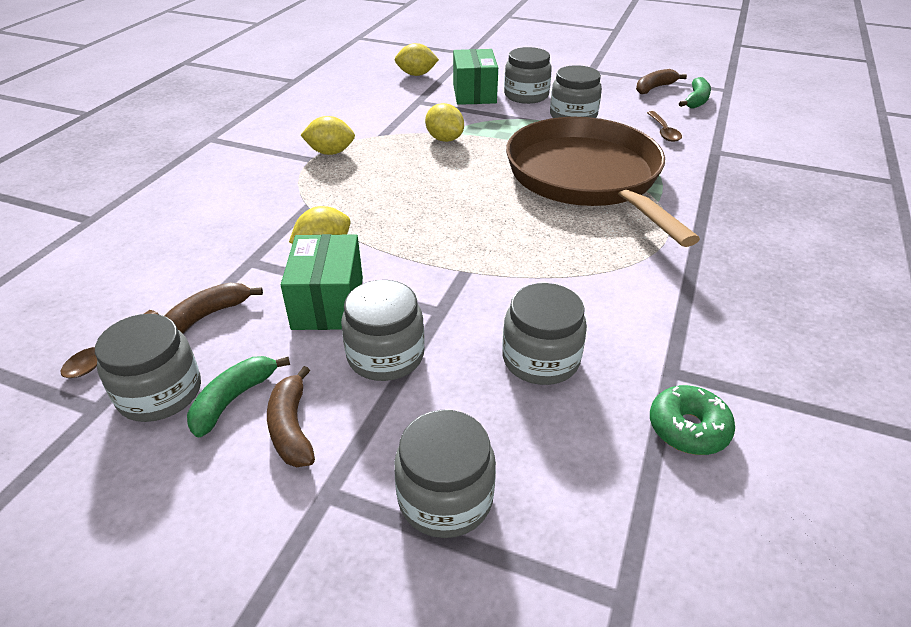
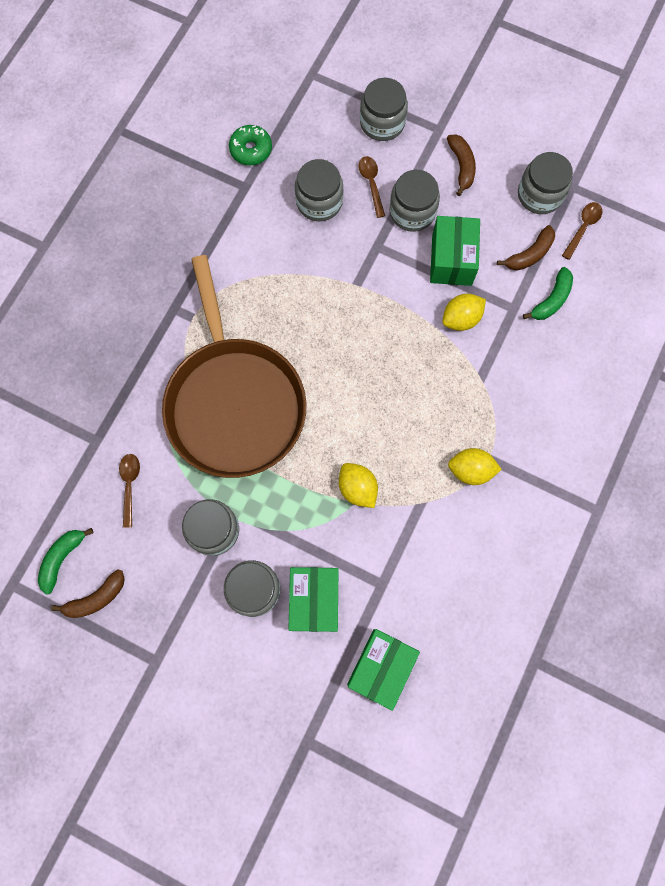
camera: 175 degrees left, 35 degrees up
(234, 399) = (497, 187): green banana -> green banana (551, 300)
(416, 74) = (381, 667): yellow lemon -> green box
(456, 389) = (371, 184): none -> brown spoon

